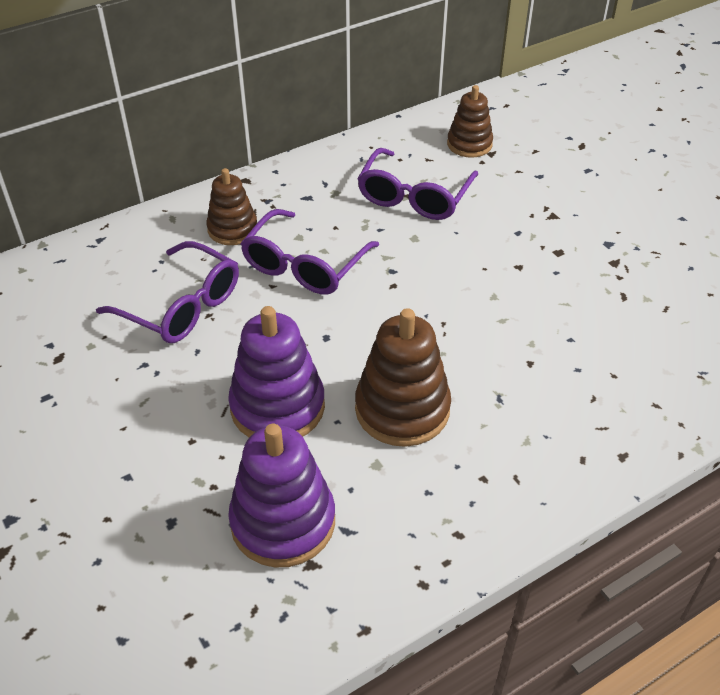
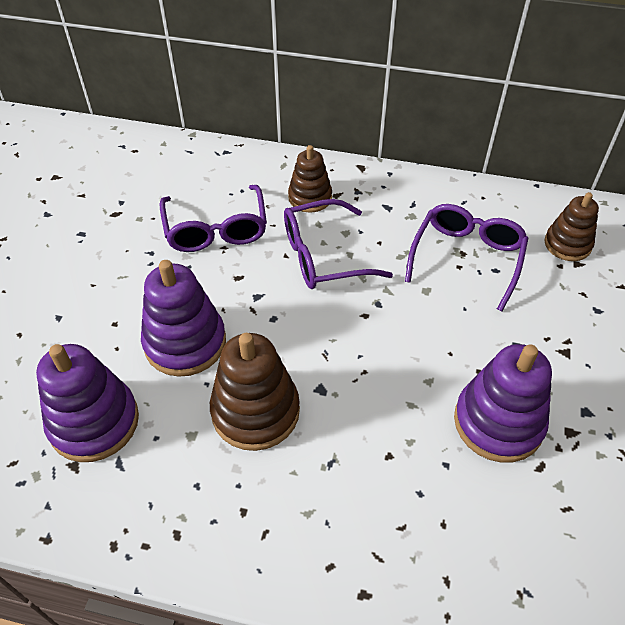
camera: 45 degrees right, 5 degrees up
(414, 197) = (467, 258): purple glasses -> purple glasses turned 135 degrees clockwise
(568, 289) = (498, 422): none -> purple stacking toy

